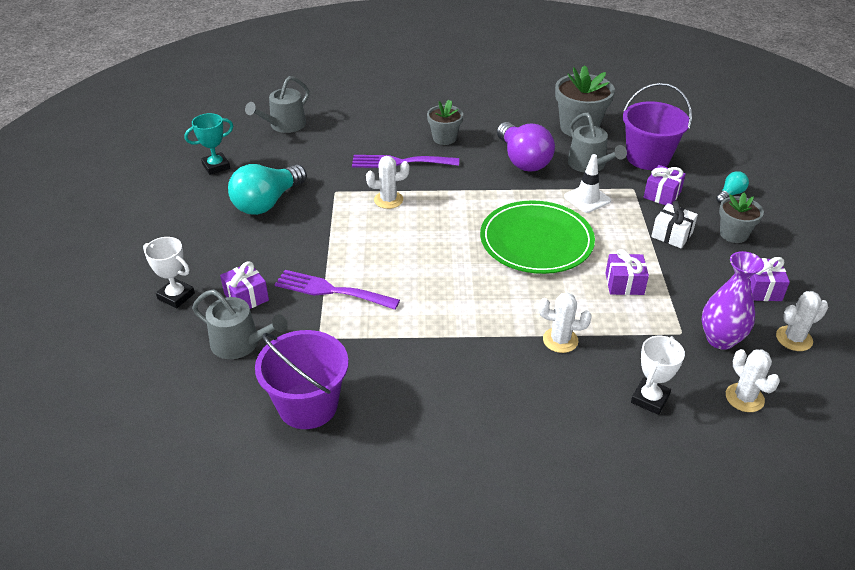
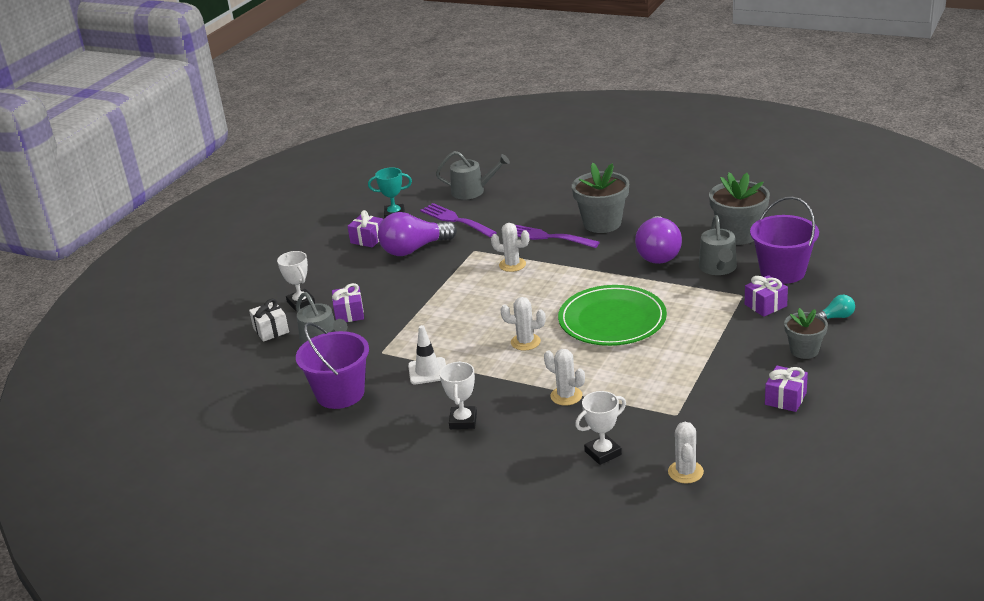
camera: 30 degrees right, 10 degrees down
(267, 203) = (414, 249): turquoise light bulb -> purple light bulb
(284, 125) = (472, 191): grey watering can -> grey watering can turned 150 degrees counterclockwise
(331, 290) = (414, 322): purple fork -> purple fork (455, 220)
(444, 138) = (602, 223): grey flower pot -> grey flower pot, size x1.63
(476, 402) = (463, 421): none -> white trophy
(587, 199) = (689, 295): white traffic cone -> white traffic cone (428, 371)
(624, 284) = (660, 368): purple gift -> purple gift (368, 239)
(671, 235) = (742, 339): white gift -> white gift (271, 330)
(720, 339) = (707, 427): purple vase -> none
(794, 338) = (777, 442): white cactus -> white cactus (525, 342)

